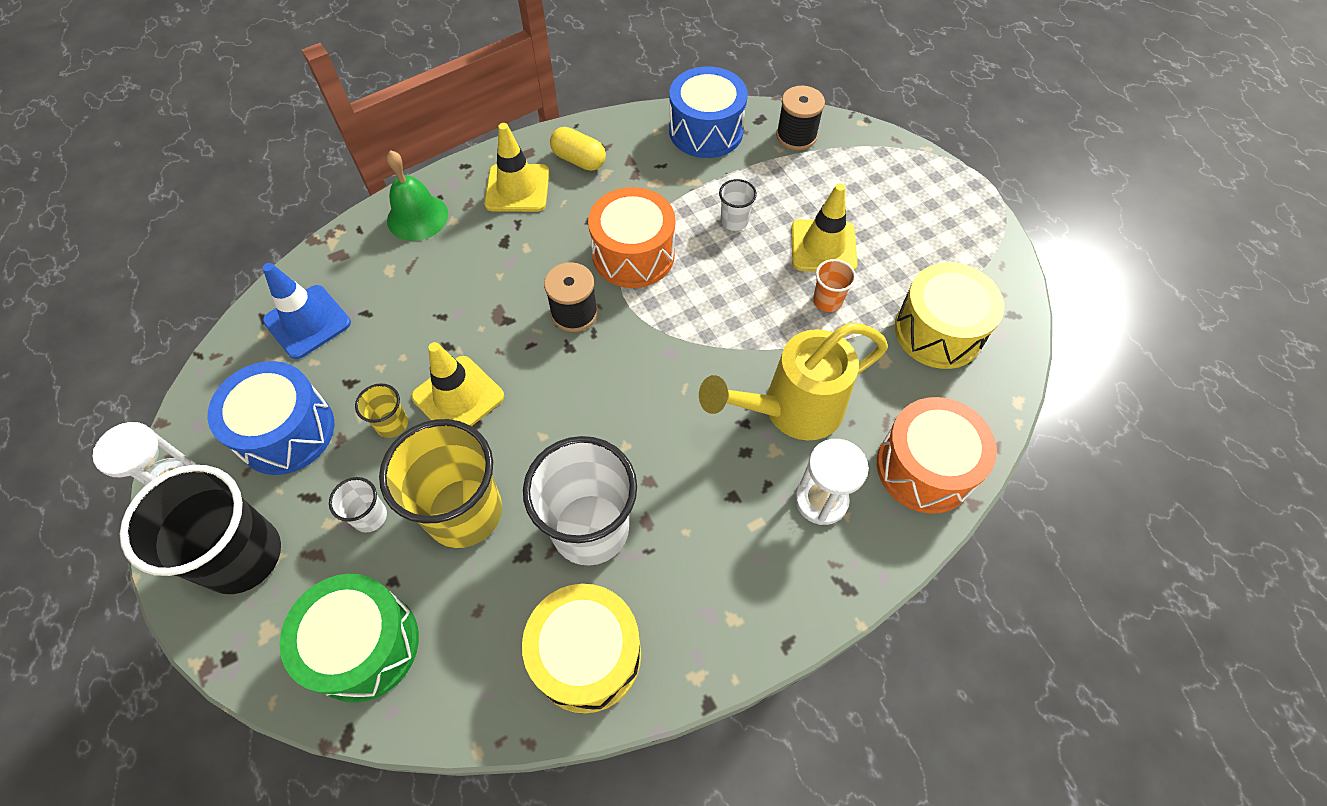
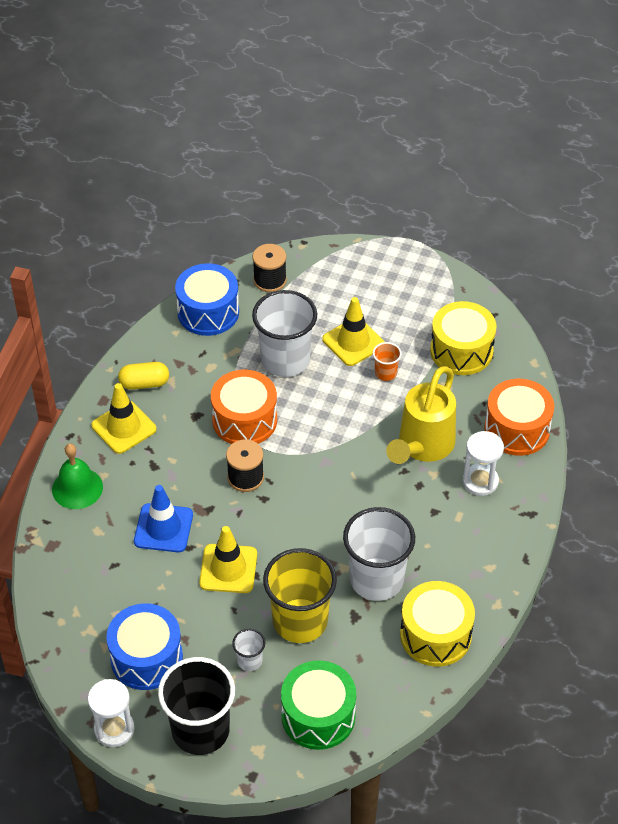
camera: 40 degrees left, 10 degrees down
(307, 322) = (82, 595): blue traffic cone -> blue traffic cone (163, 528)
(392, 424) = (206, 609): yellow cup -> none
(734, 221) = (285, 360): white cup -> white cup, size x2.23

